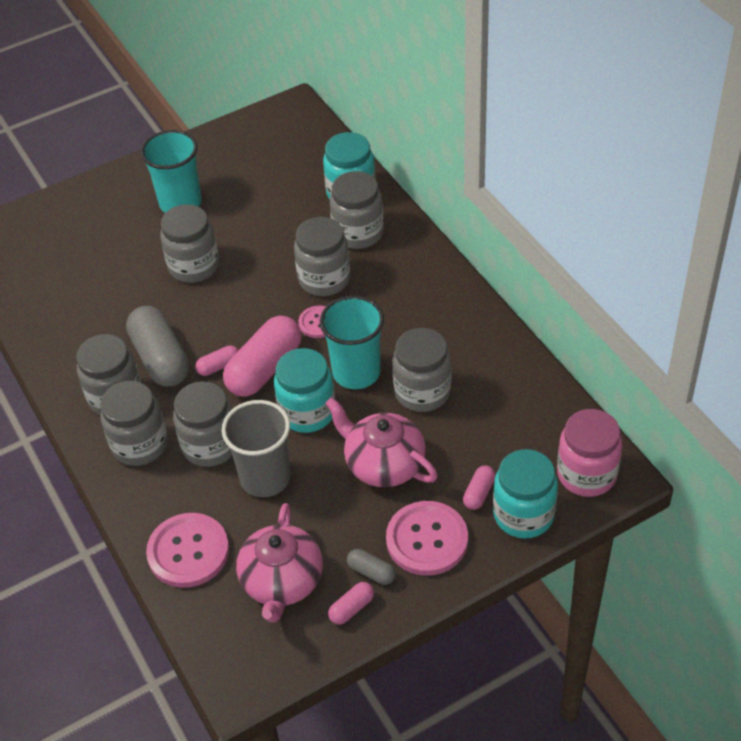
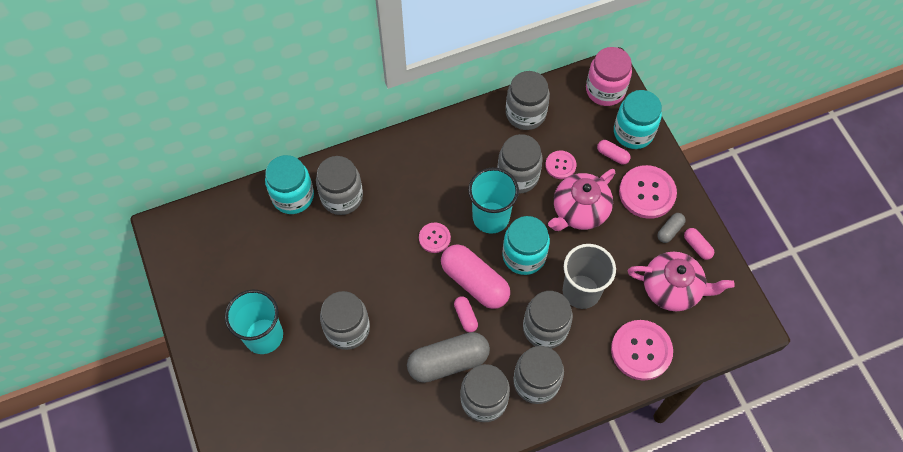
camera: 85 degrees left, 15 degrees up
(324, 279) = (388, 228): grey jar -> grey jar (525, 114)
(449, 435) = (560, 165): none -> pink button

